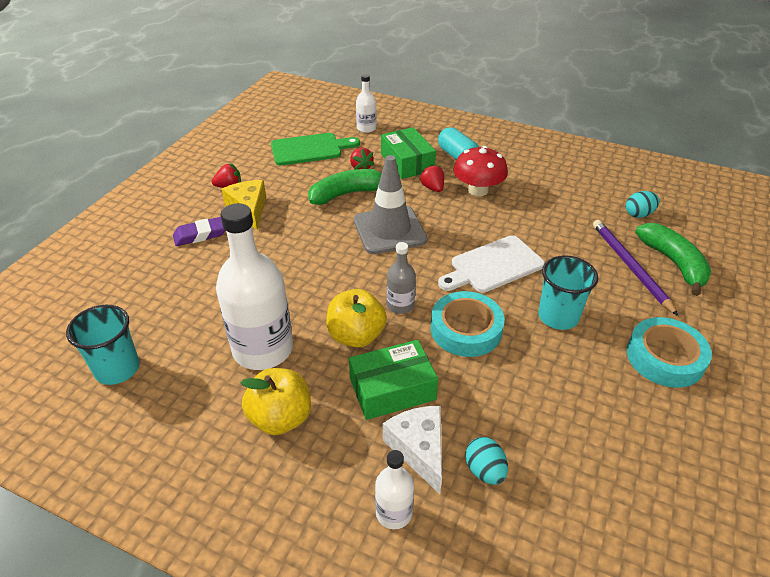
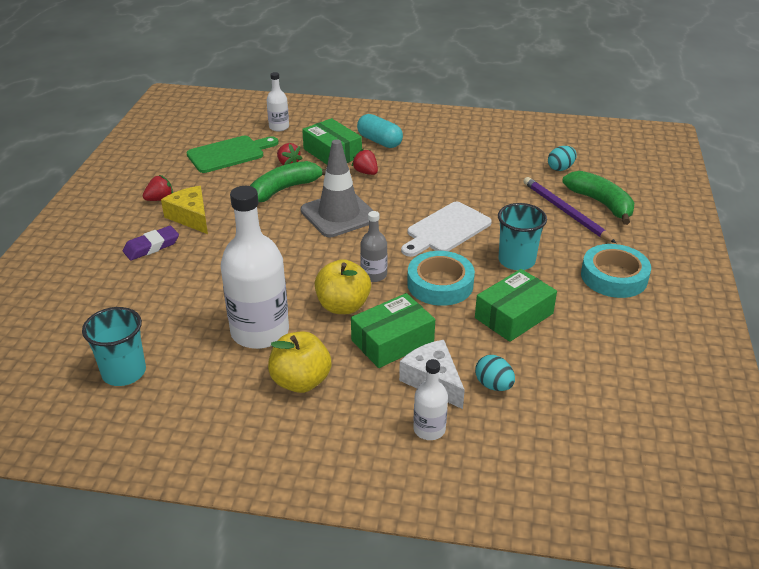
camera: 15 degrees left, 5 degrees down
(478, 190) = (409, 168): red mushroom -> none
(535, 384) = (514, 315): none -> green box

